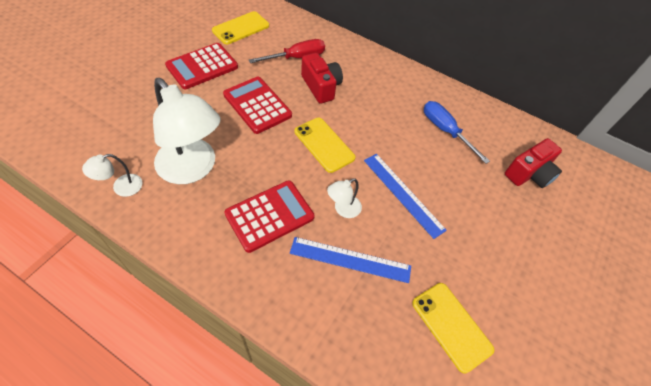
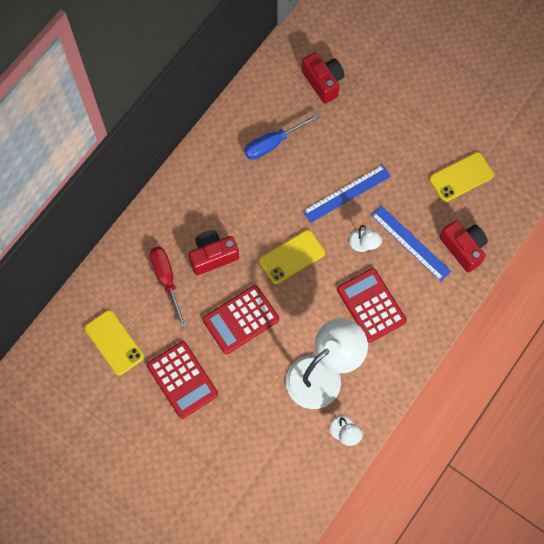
camera: 80 degrees left, 15 degrees up
(349, 326) = (463, 248): none -> red camera
(350, 259) = (410, 243): blue ruler -> blue ruler turned 60 degrees counterclockwise

